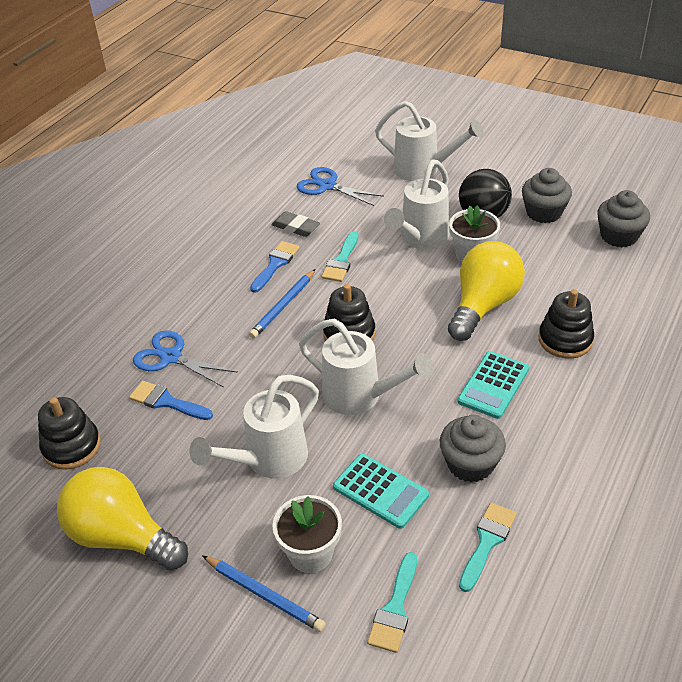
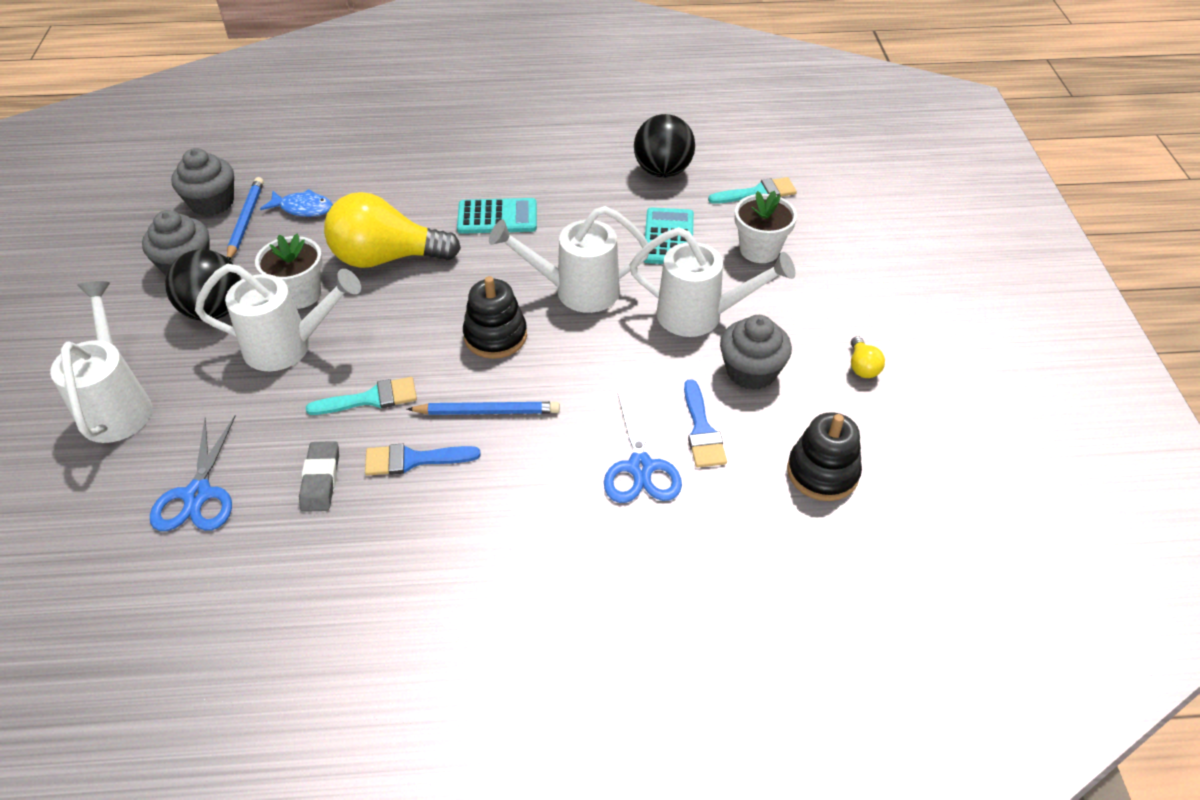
camera: 125 degrees left, 5 degrees up
(122, 536) = (862, 367): yellow light bulb -> yellow light bulb, size x0.40
(264, 595) = (816, 257): blue pencil -> blue pencil (246, 220)
(360, 396) = (576, 291): white watering can -> white watering can turned 90 degrees counterclockwise
(470, 464) = (598, 201): grey cupcake -> grey cupcake (751, 371)
(487, 542) = (662, 171): turquoise brush -> black ball
(565, 340) = (406, 194): black stacking toy -> none
(581, 278) = (303, 208): none -> blue fish

